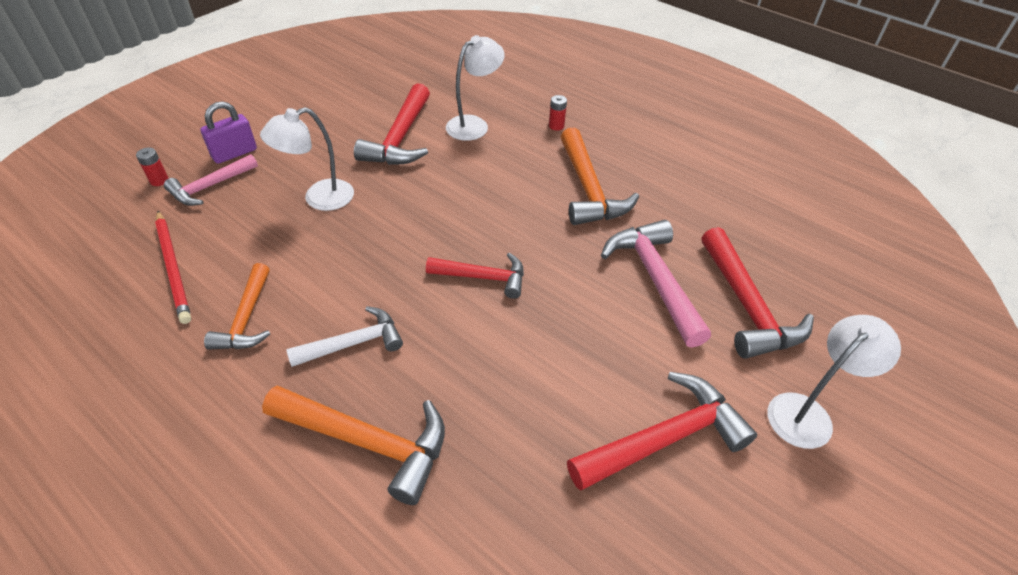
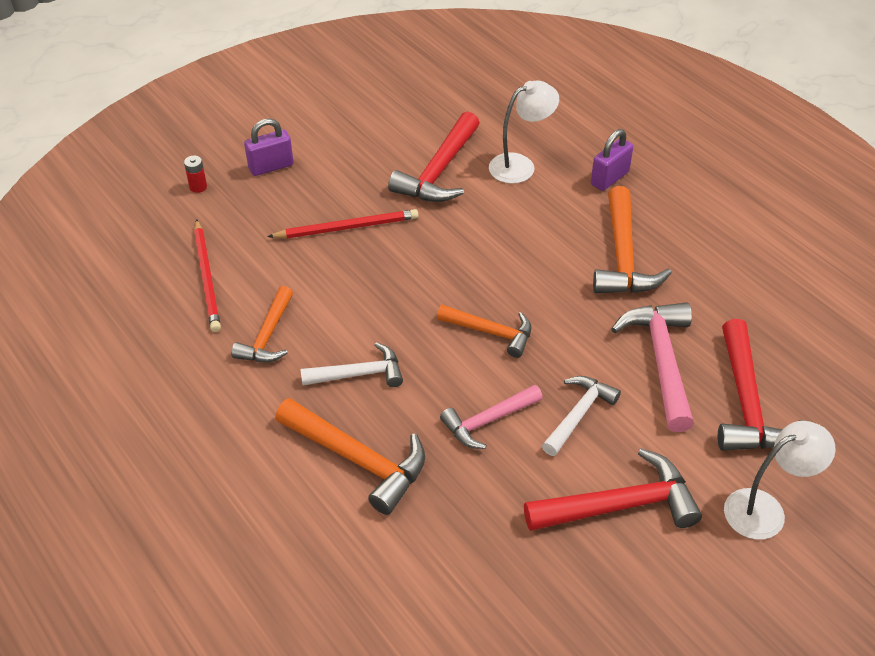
camera: 15 degrees right, 0 degrees up
(210, 186) = (245, 200): pink hammer -> pink hammer (488, 421)
(319, 198) = (347, 227): white lamp -> red pencil
(483, 277) = (491, 332): red hammer -> orange hammer
(556, 126) = (609, 178): red battery -> purple padlock
(592, 346) = (578, 414): none -> white hammer

